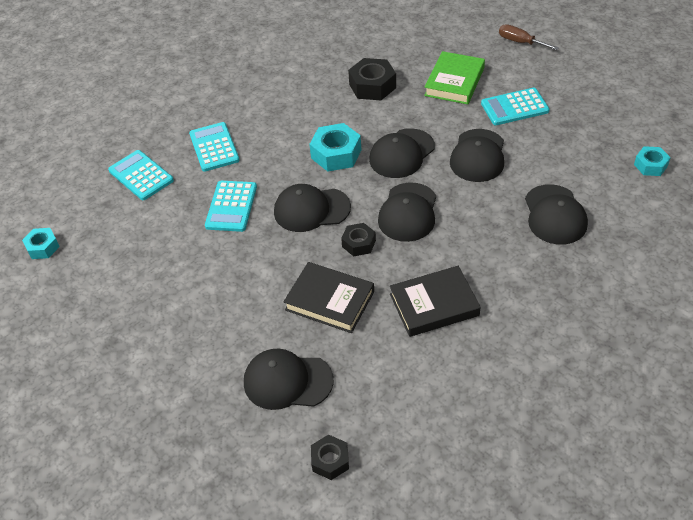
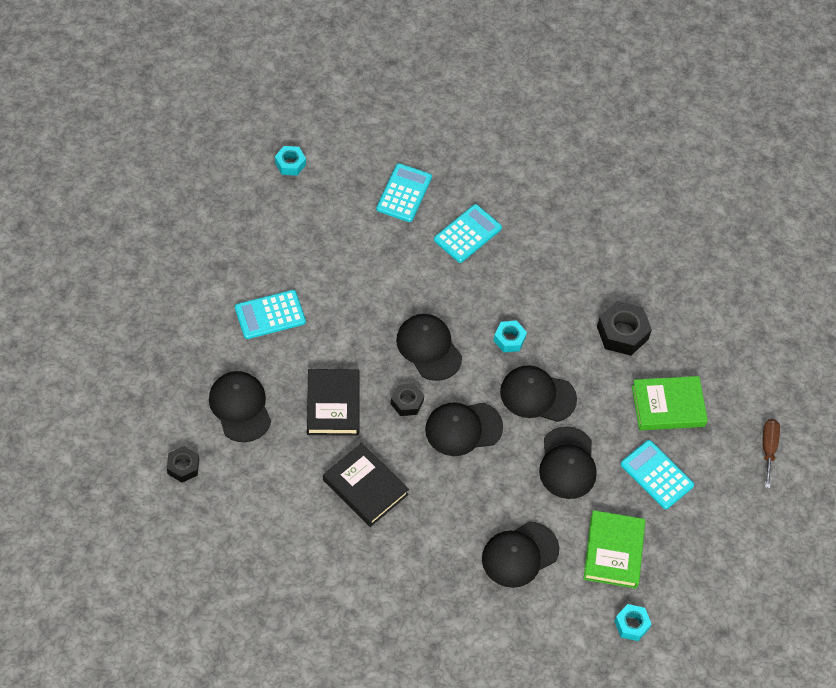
camera: 55 degrees right, 10 degrees up
(231, 206) = (402, 282): turquoise calculator -> turquoise calculator (270, 315)
(336, 154) = (509, 339): turquoise nut -> turquoise nut, size x0.61
(478, 156) = (567, 463): black cap -> black cap turned 75 degrees counterclockwise
(576, 154) = (613, 551): none -> green book

